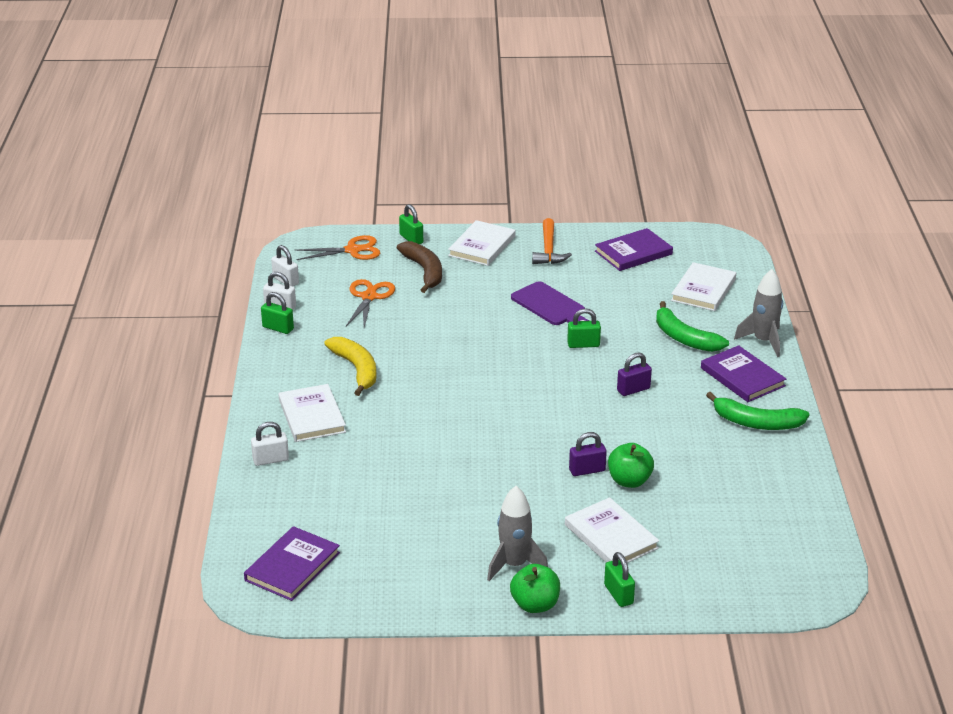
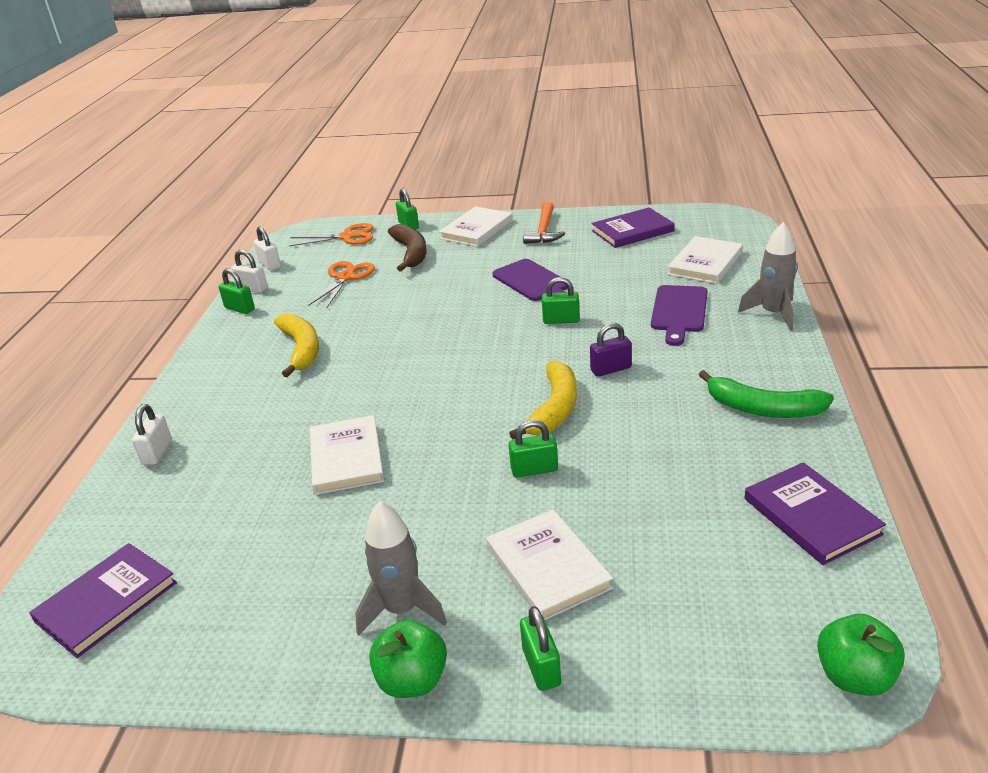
camera: 10 degrees right, 0 degrees up
(270, 460) = (157, 452): white padlock -> white padlock turned 75 degrees counterclockwise
(312, 416) = (229, 400): white book -> white book (346, 458)
(587, 470) = (534, 470): purple padlock -> green padlock
(593, 423) = (554, 409): none -> yellow banana
(629, 481) = (587, 485): green apple -> green apple (855, 677)
(684, 338) = (679, 312): green banana -> purple cutting board
(742, 377) = (746, 354): purple book -> purple book (811, 516)

